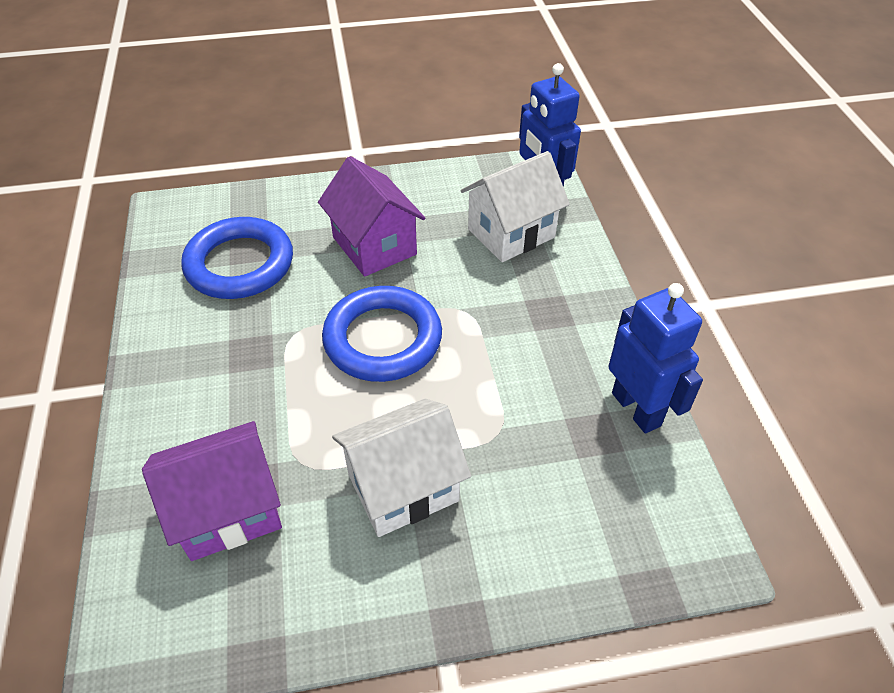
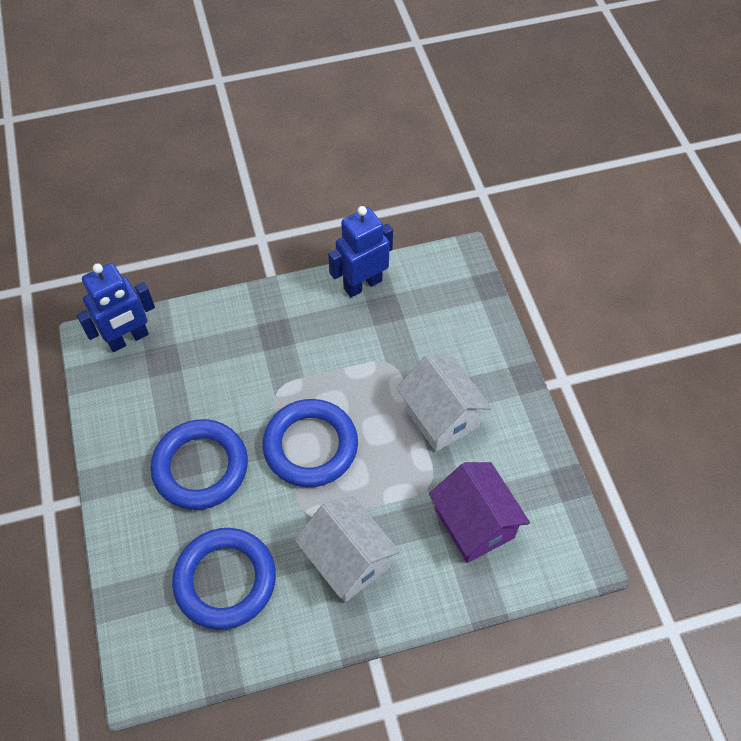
camera: 95 degrees left, 10 degrees up
(374, 246) = (200, 467): purple house -> blue ring
(511, 233) = (185, 361): white house -> white house (348, 560)

